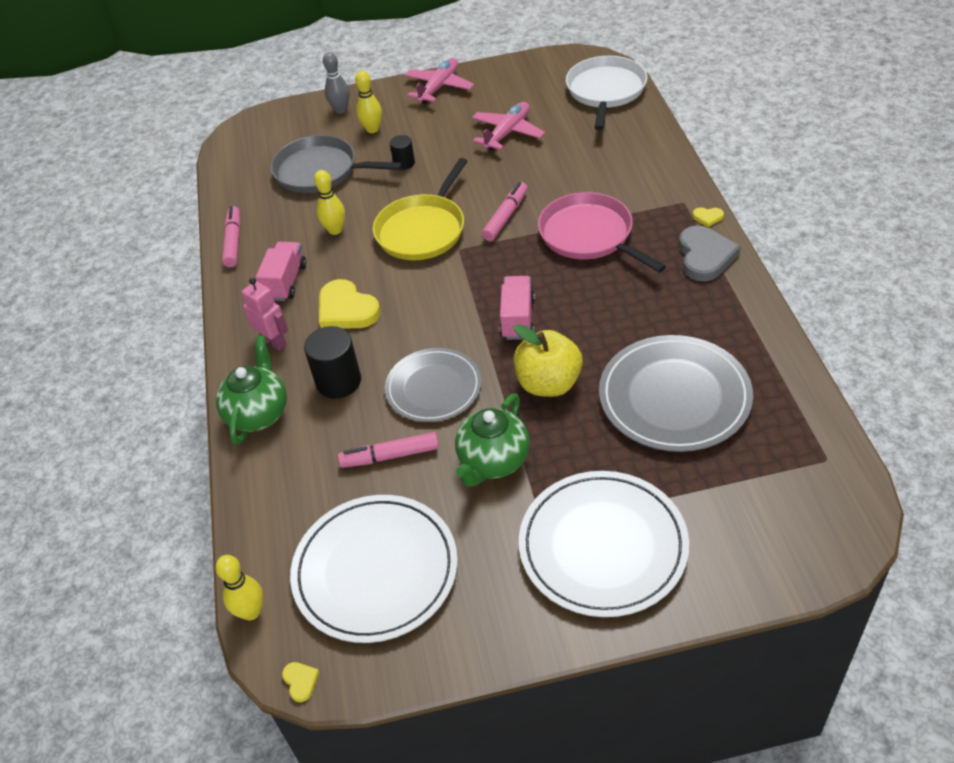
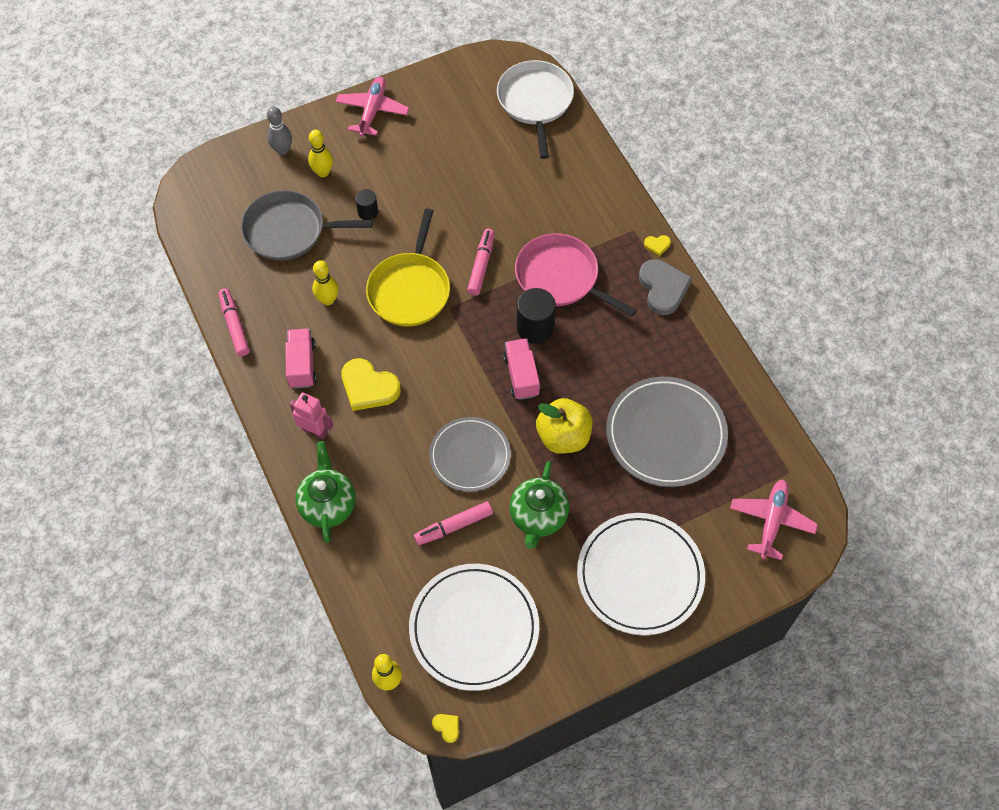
camera: 20 degrees left, 15 degrees up
(338, 381) = (386, 462): black cylinder -> black cylinder (535, 327)
(507, 133) = (456, 164): pink plane -> pink plane (771, 521)

